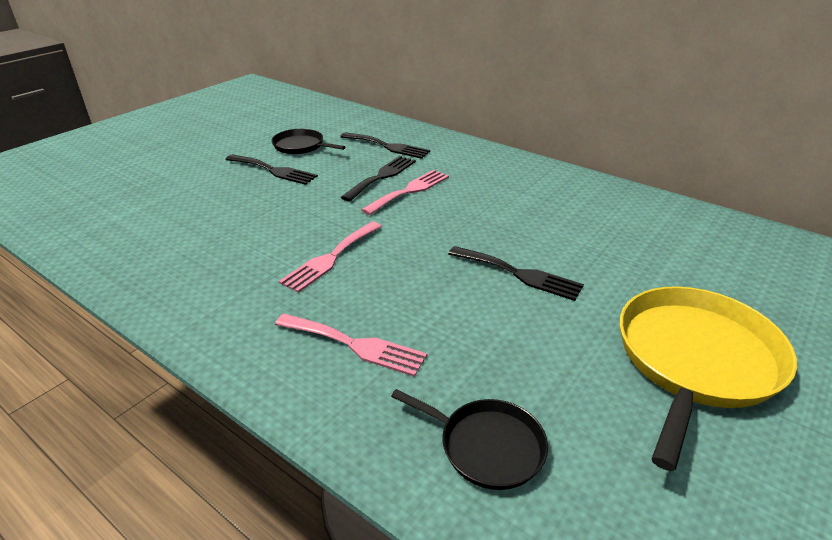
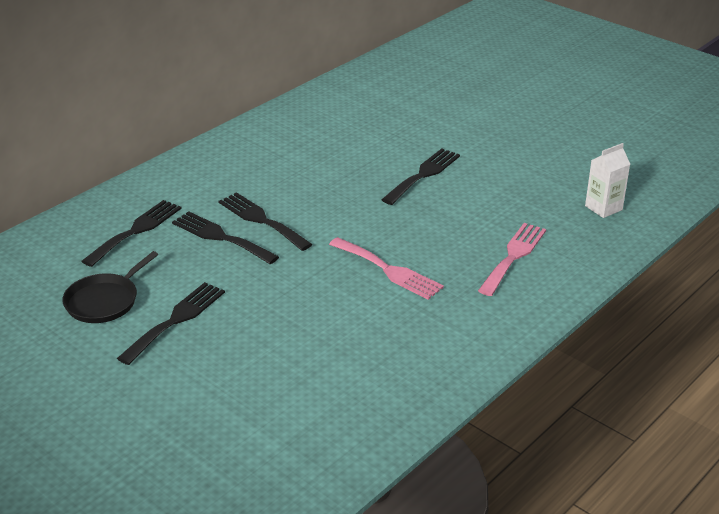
camera: 85 degrees left, 0 degrees up
(409, 191) = (261, 220): pink fork -> black fork
(486, 446) = (603, 208): black pan -> white carton
(695, 360) = (523, 125): yellow pan -> none

